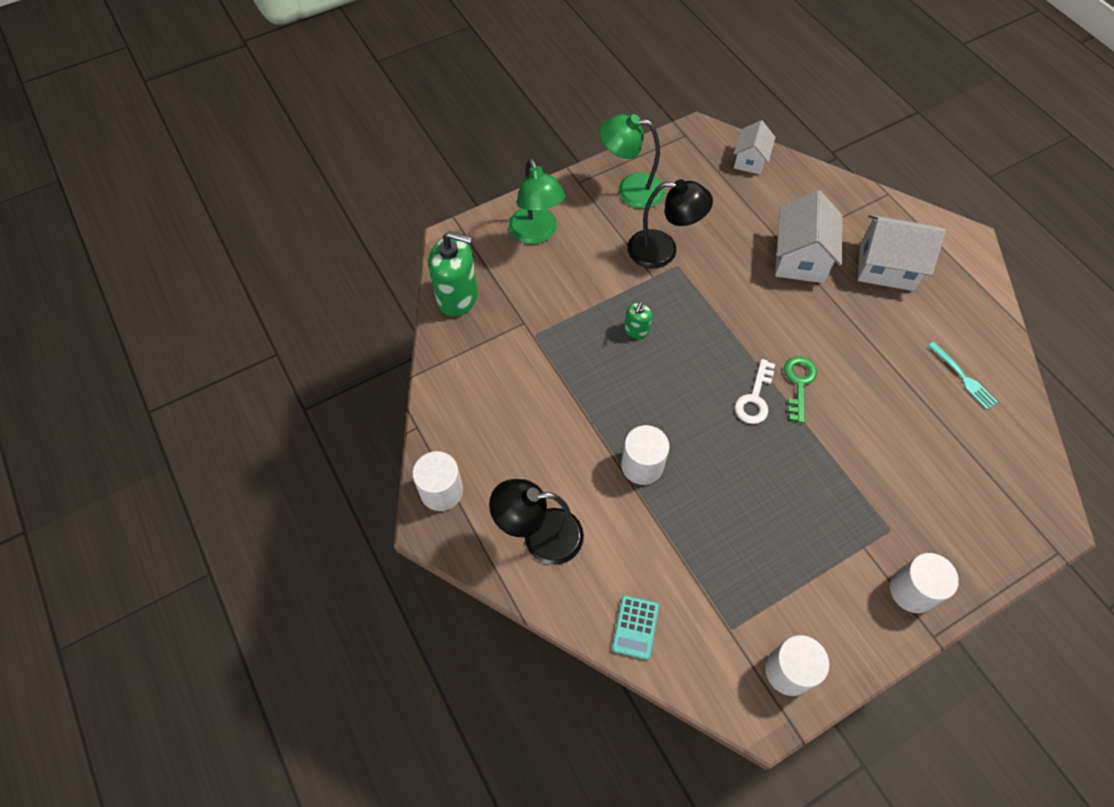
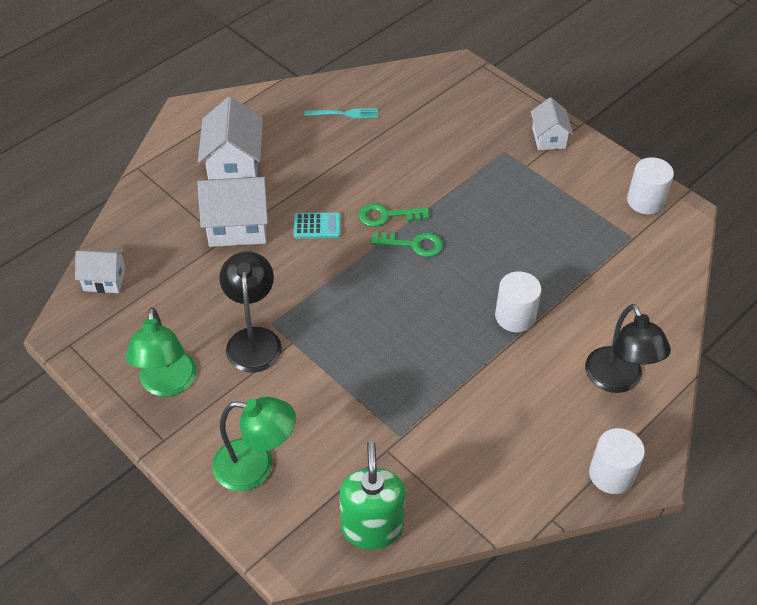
camera: 105 degrees left, 10 degrees down
(536, 234) = (256, 467): green lamp -> green lamp turned 45 degrees clockwise
(635, 627) = (662, 297): turquoise calculator -> turquoise calculator (317, 226)
(636, 330) = (366, 346): green soap dispenser -> none
(754, 398) = (413, 244): white key -> green key
(912, 590) = (548, 138): white cylinder -> white house
(963, 377) = (344, 114): turquoise fork -> turquoise fork turned 45 degrees clockwise

